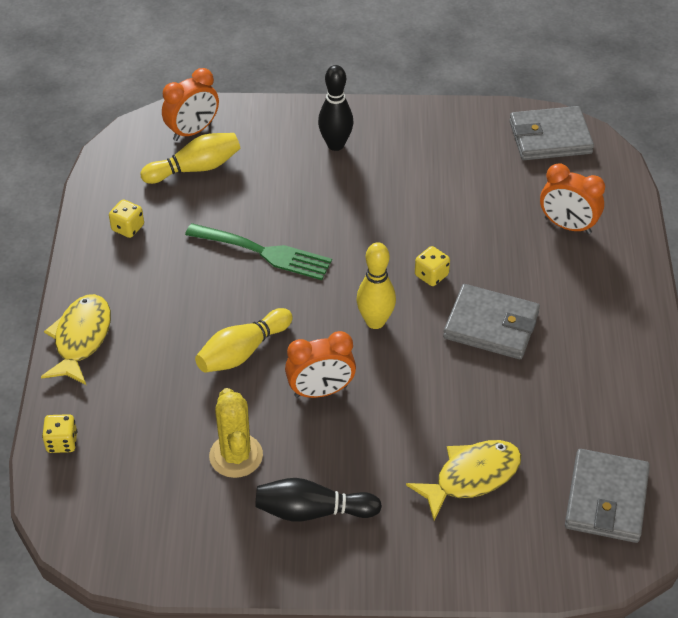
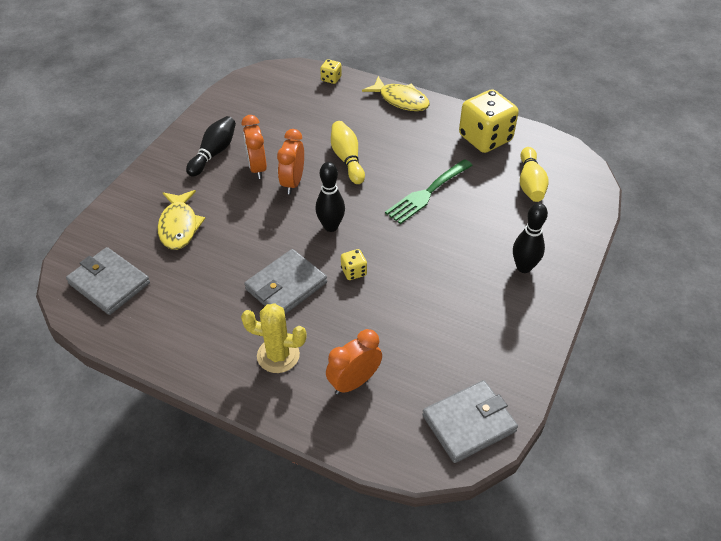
camera: 115 degrees right, 0 degrees up
(128, 228) = (485, 138): yellow dice -> yellow dice, size x2.29
(193, 131) = (573, 193): orange clock -> orange clock (257, 168)
(236, 456) = (273, 135): yellow cactus -> yellow cactus (278, 355)
(375, 321) = (331, 226): yellow bowling pin -> black bowling pin
(550, 137) = (469, 423): grey wallet -> grey wallet turned 45 degrees clockwise

